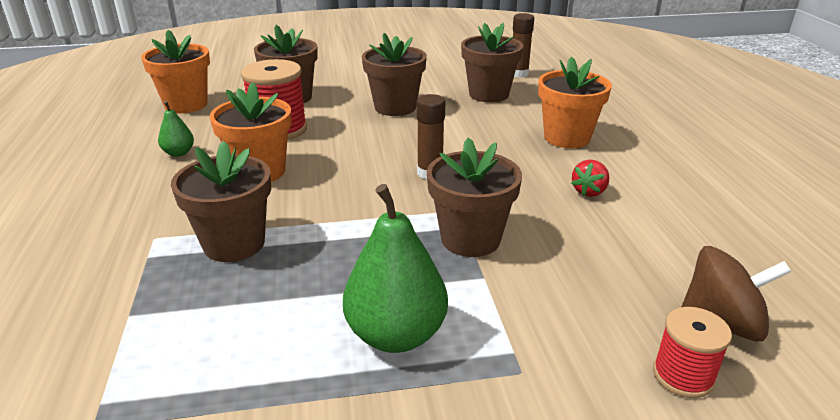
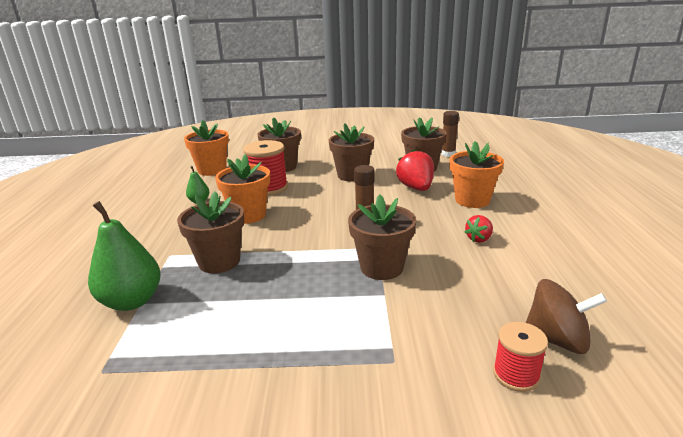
camera: 10 degrees right, 5 degrees down
(396, 335) = (311, 329): green pear -> green pear (132, 301)
(488, 123) = (416, 188): none -> red strawberry

